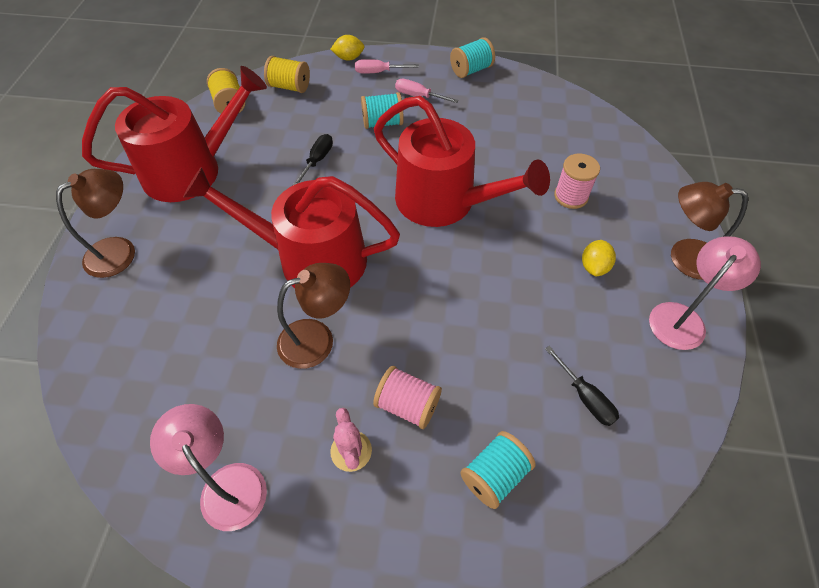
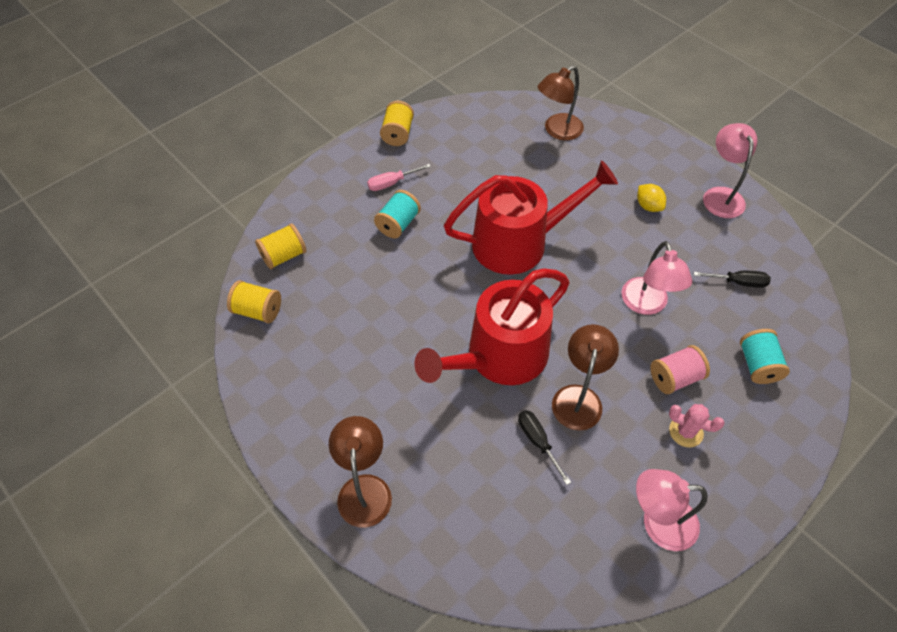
camera: 50 degrees left, 0 degrees up
(191, 170) = (316, 385): red watering can -> none
(317, 160) = (397, 291): black screwdriver -> black screwdriver (538, 442)
(349, 58) = (293, 195): yellow lemon -> none
(379, 72) = (334, 188): pink screwdriver -> none
(471, 70) = (398, 134): turquoise spool -> yellow spool
(472, 332) = (646, 305): none -> pink lamp
(571, 196) = (580, 173): pink spool -> none
(684, 257) = (678, 160): brown lamp -> brown lamp (557, 131)

